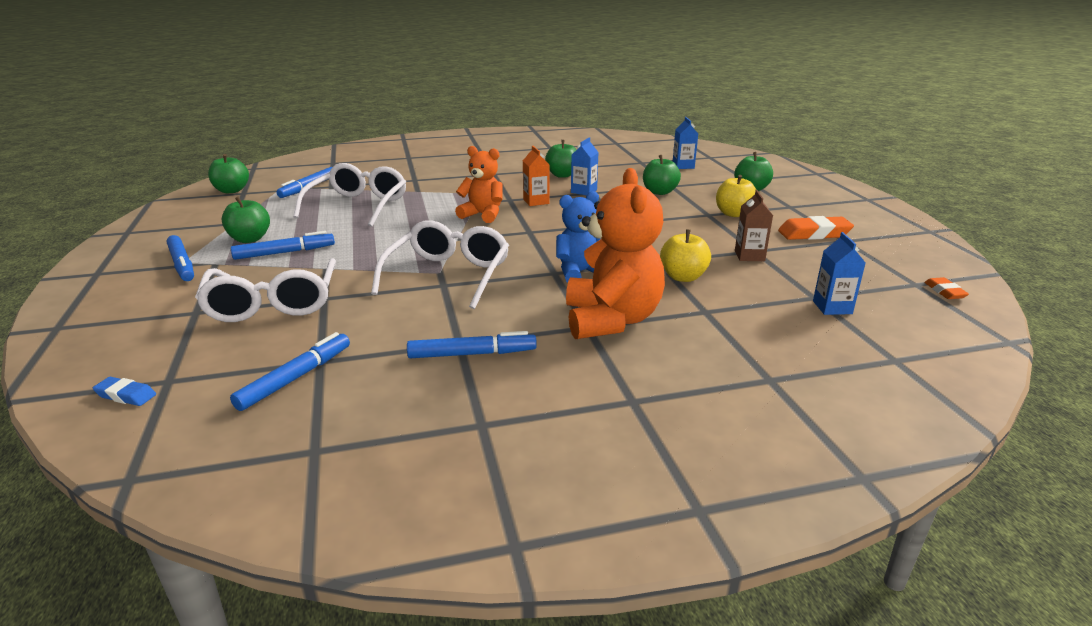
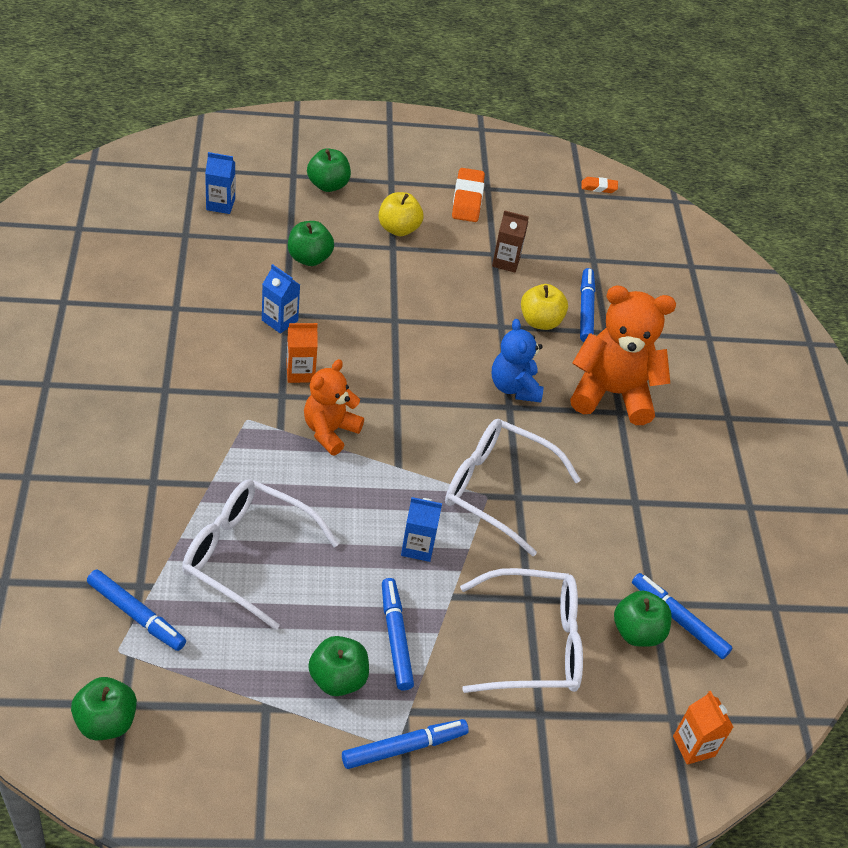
camera: 85 degrees left, 20 degrees up
(126, 395) = (693, 746): blue eraser -> orange carton
(472, 354) = (655, 496): blue marker -> blue marker (585, 309)
(562, 175) = (206, 323): green apple -> green apple (637, 632)
(832, 307) = (613, 258): blue carton -> blue carton (418, 547)

